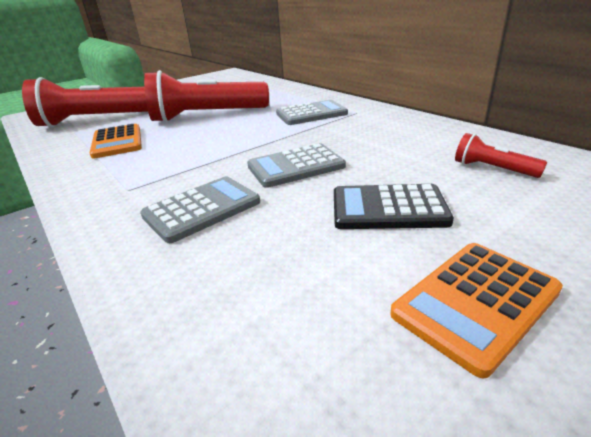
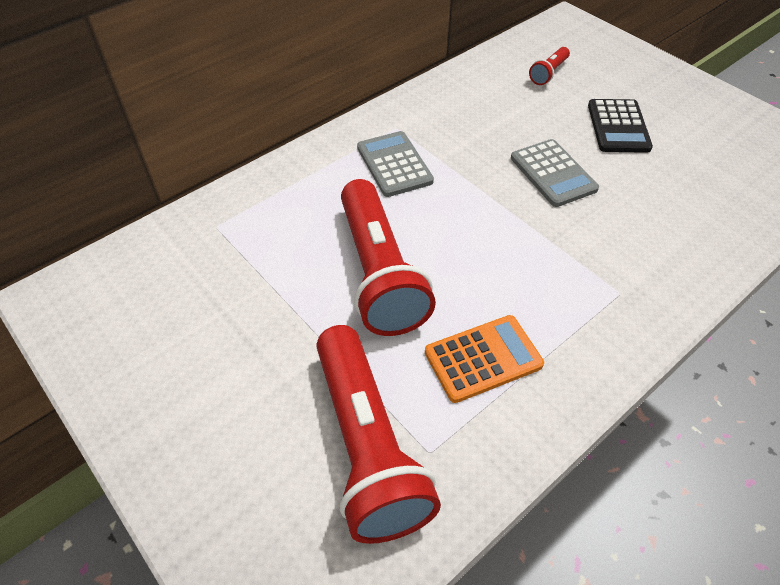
camera: 95 degrees left, 20 degrees up
(202, 209) = (643, 226): grey calculator -> none
(475, 302) = (702, 109): orange calculator -> none

